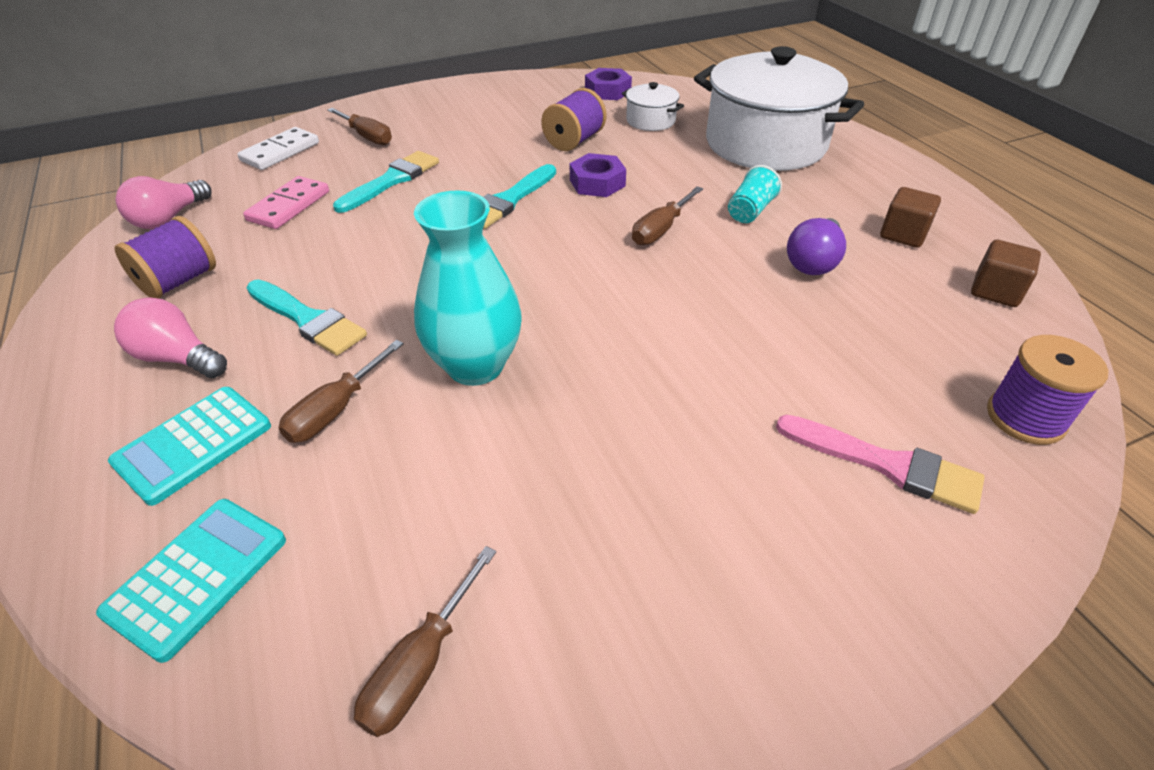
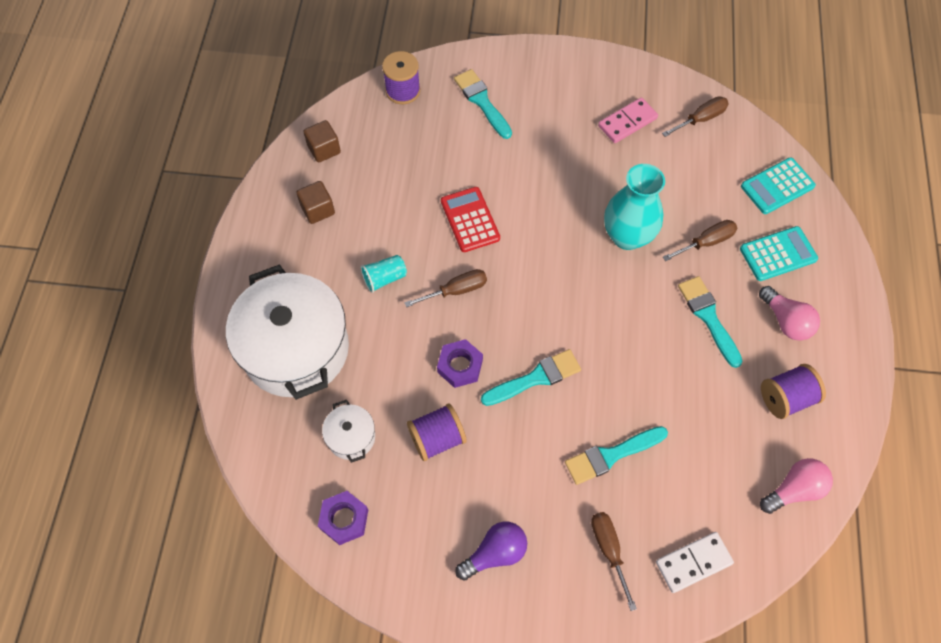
camera: 150 degrees left, 20 degrees up
(289, 206) = (700, 459): pink domino -> pink domino (627, 122)
(717, 296) = (470, 220): none -> red calculator
(813, 262) = (393, 216): purple light bulb -> purple light bulb (495, 553)
(887, 464) = (482, 102): pink brush -> turquoise brush

